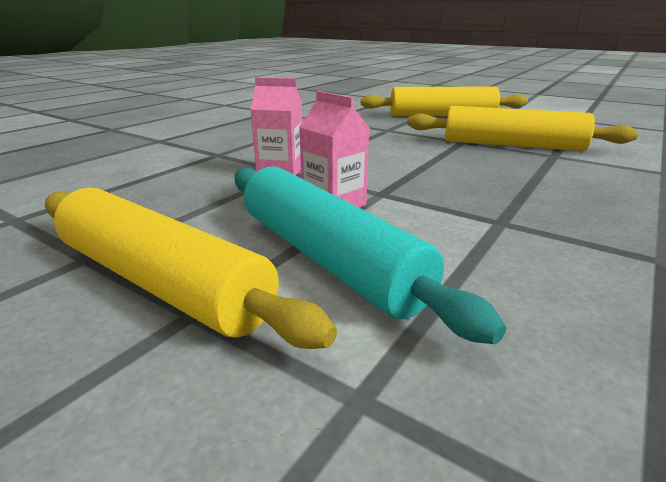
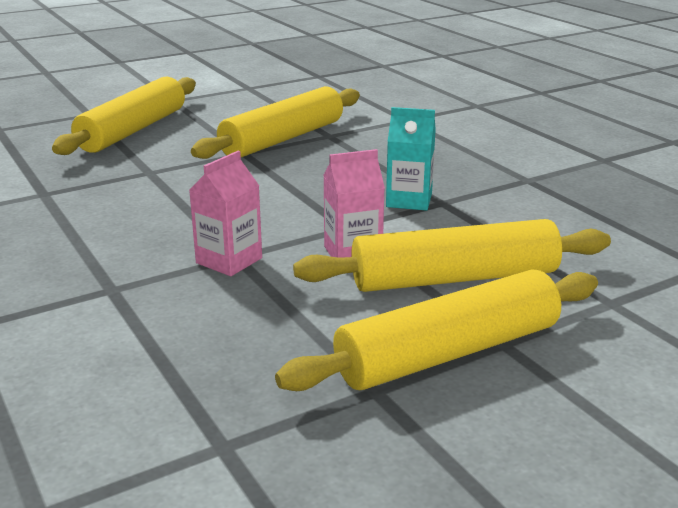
camera: 65 degrees left, 0 degrees up
(327, 258) = (454, 278): turquoise rolling pin -> yellow rolling pin
(477, 206) = (409, 200): none -> turquoise carton

